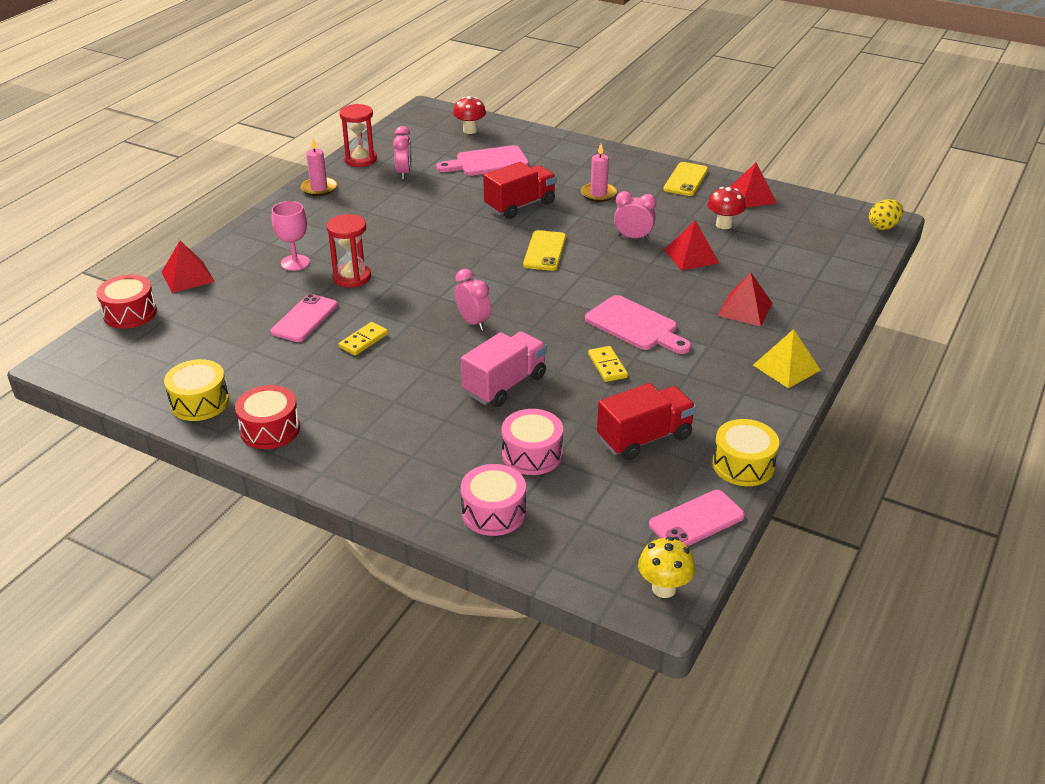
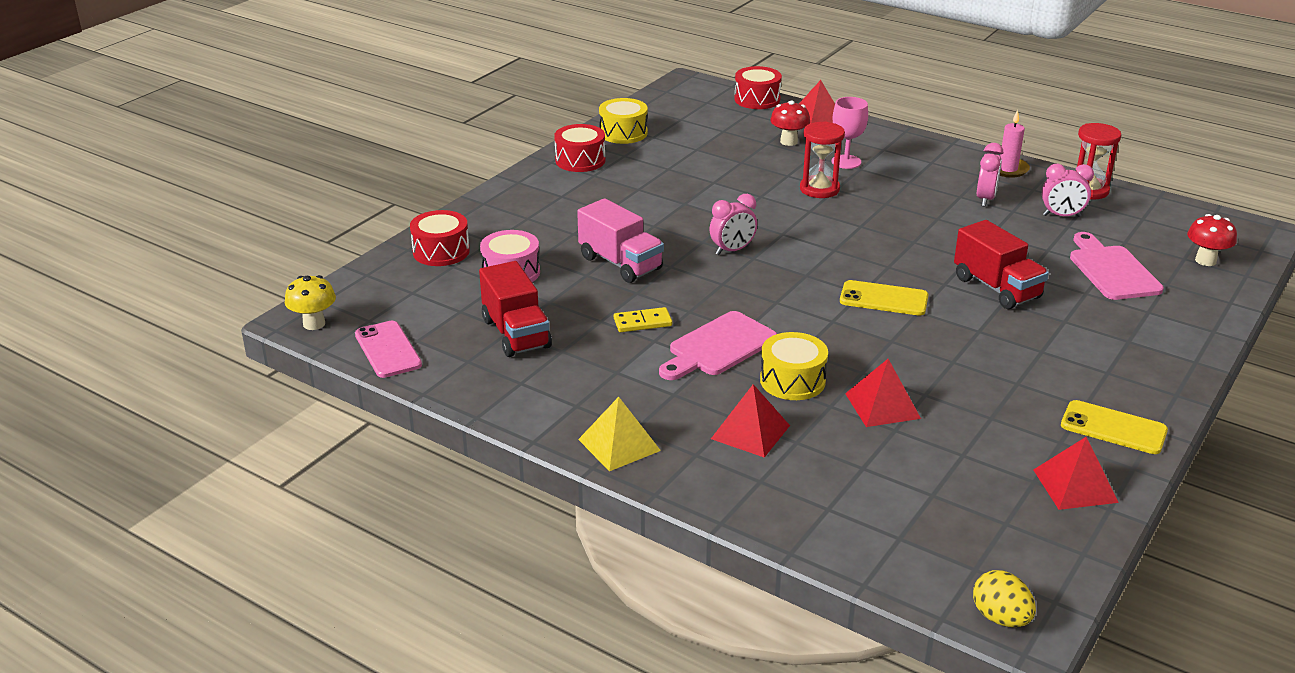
camera: 95 degrees right, 5 degrees down
(305, 319) = (744, 169): pink phone -> none
(364, 341) = (704, 196): yellow domino -> none
(493, 512) = (441, 251): pink drum -> red drum
(598, 194) = (1044, 347): pink candle -> none
(633, 237) = (927, 364): pink clock -> pink clock (985, 199)
(724, 225) = (976, 445): red mushroom -> red mushroom (789, 142)
(743, 465) = (455, 387): yellow drum -> yellow drum (792, 381)

